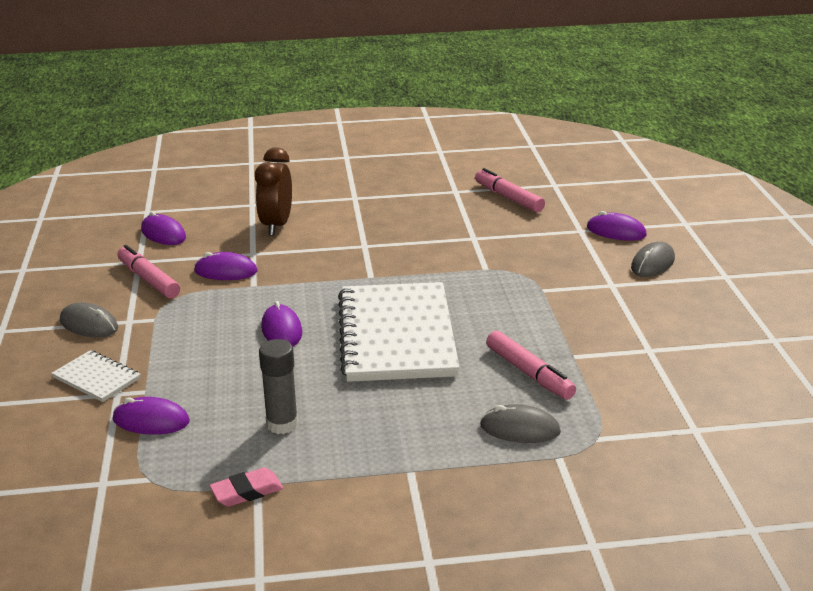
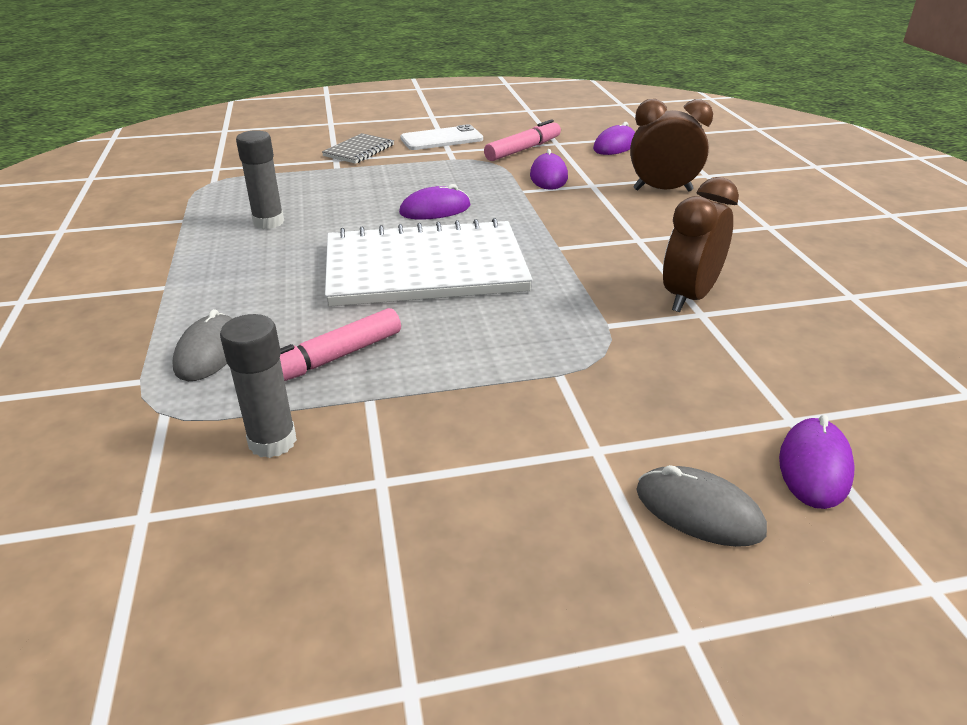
camera: 85 degrees right, 5 degrees up
(89, 324) = (441, 139): grey mouse -> white phone
(97, 378) = (359, 150): white notebook -> grey notebook
(151, 421) = (292, 174): purple mouse -> none
(247, 491) = (175, 216): pink eraser -> none
(453, 239) = (689, 297): none -> brown clock
(508, 198) = (867, 343): pink marker -> none
(620, 389) = (272, 441): none -> grey glue stick

